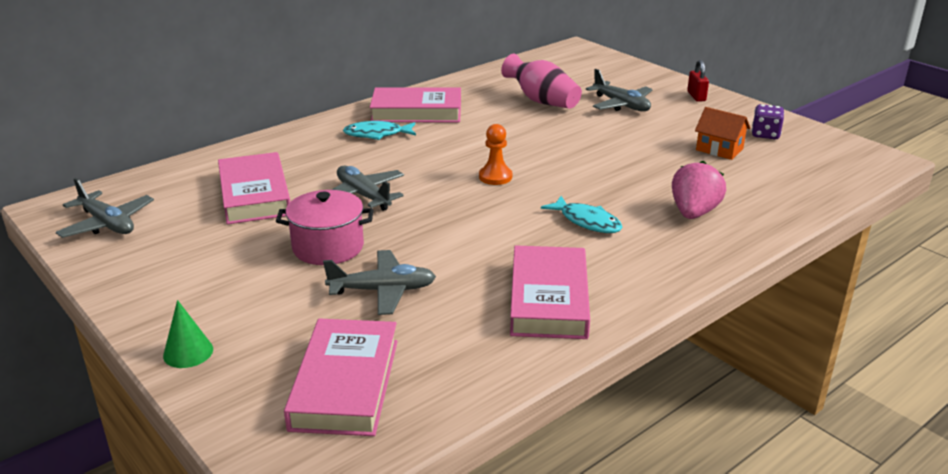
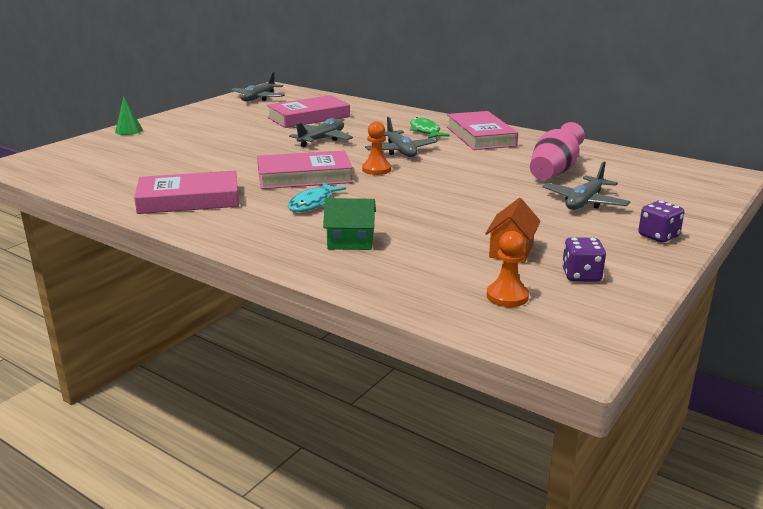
camera: 75 degrees right, 5 degrees down
(328, 247) = (246, 140): pink pot -> none
(345, 384) = (95, 162): pink book -> pink book (304, 177)
(377, 134) = (425, 131): turquoise fish -> green fish
(383, 291) = (195, 158): grey plane -> grey plane (400, 151)
(693, 213) = (350, 242): pink strawberry -> green house
(696, 96) = (658, 236): red padlock -> purple dice
(802, 165) = (507, 296): none -> orange pawn

